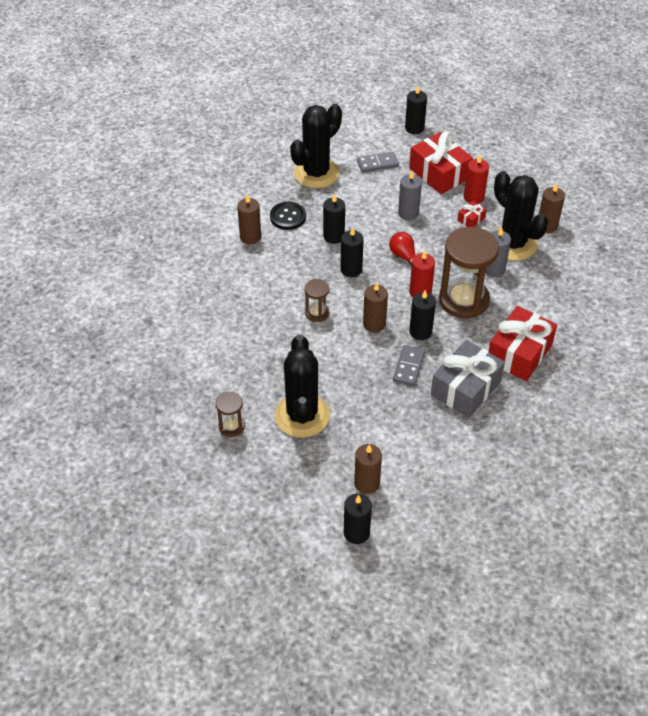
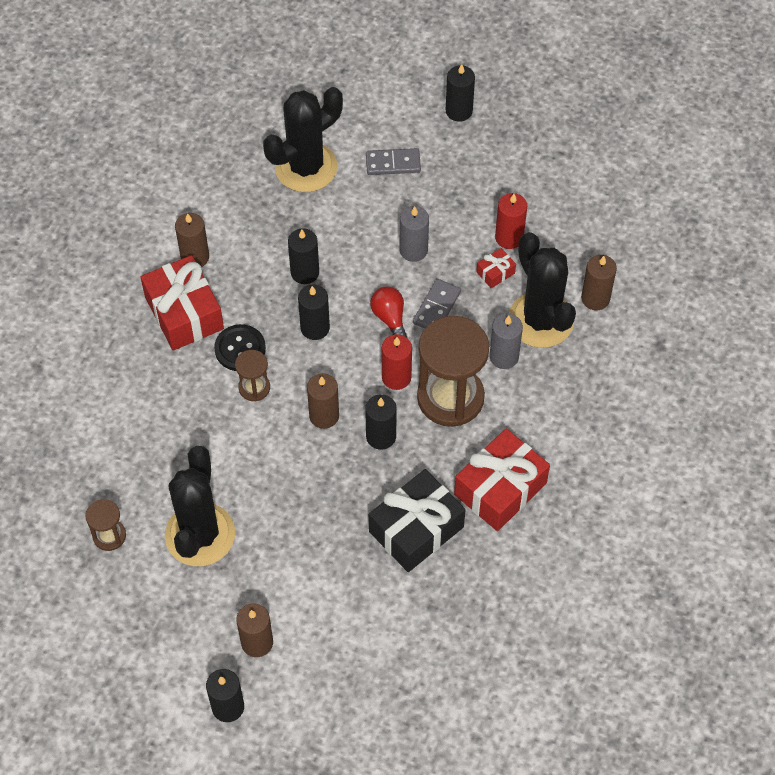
camera: 10 degrees right, 10 degrees up
(288, 217) = (251, 232): black button -> black button (240, 349)
(409, 367) = (352, 486): grey domino -> grey domino (437, 307)
(439, 173) = (473, 191): red gift -> red gift (184, 313)
(465, 388) = (416, 529): grey gift -> black gift

